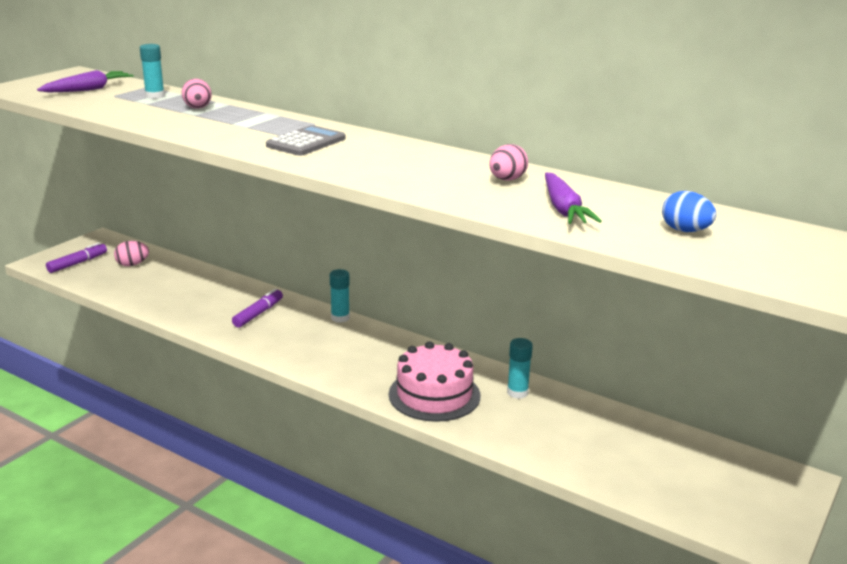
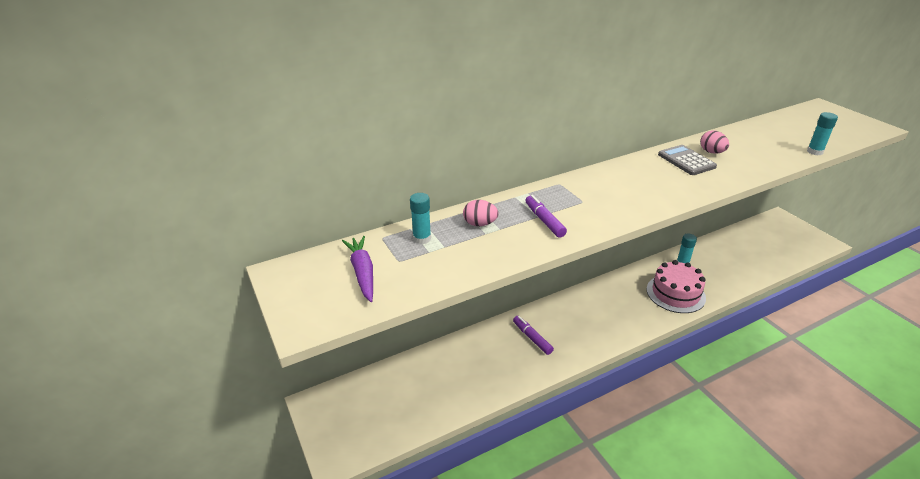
camera: 60 degrees left, 10 degrees up
(78, 263) = (360, 430): purple marker -> purple marker (544, 220)
(132, 264) = (392, 391): pink egg -> none
(306, 142) = (606, 196): grey calculator -> grey calculator (686, 161)
(340, 318) = (560, 301): turquoise glue stick -> turquoise glue stick (815, 152)
(564, 209) = (766, 151): purple carrot -> none
(685, 231) = (802, 132): blue egg -> none

